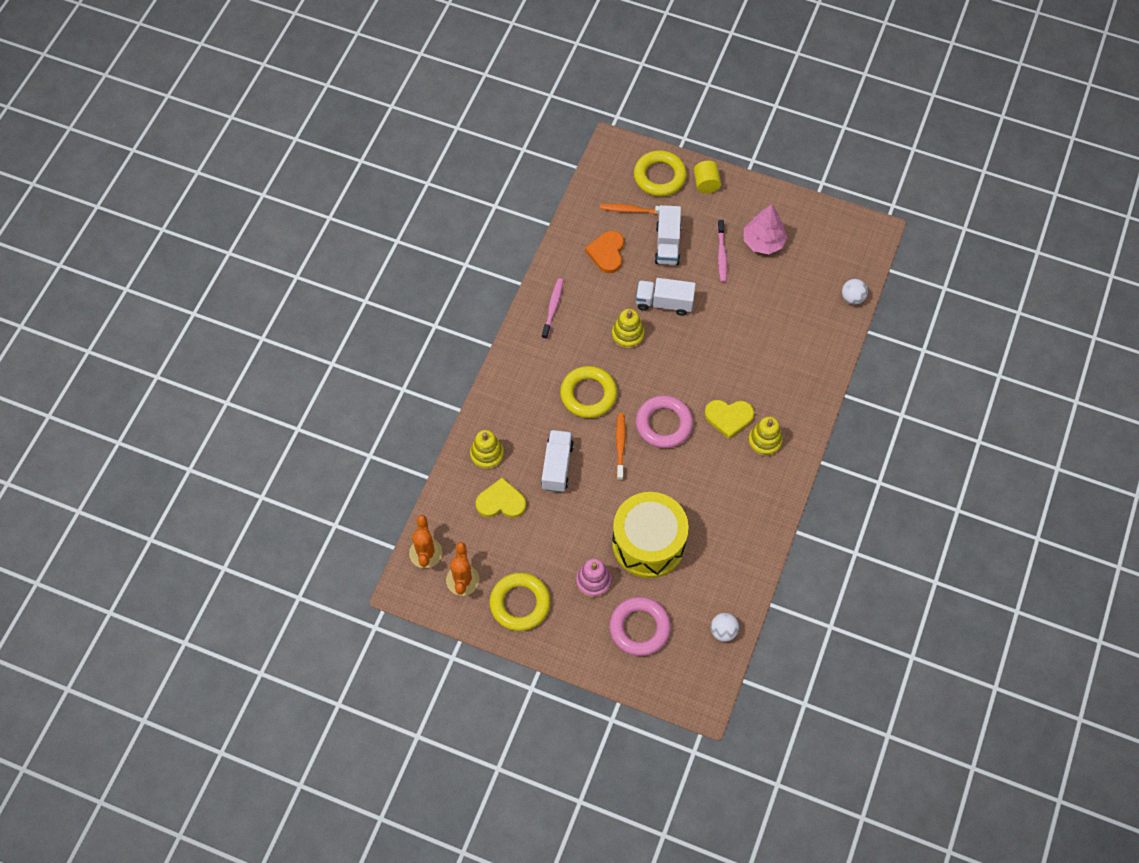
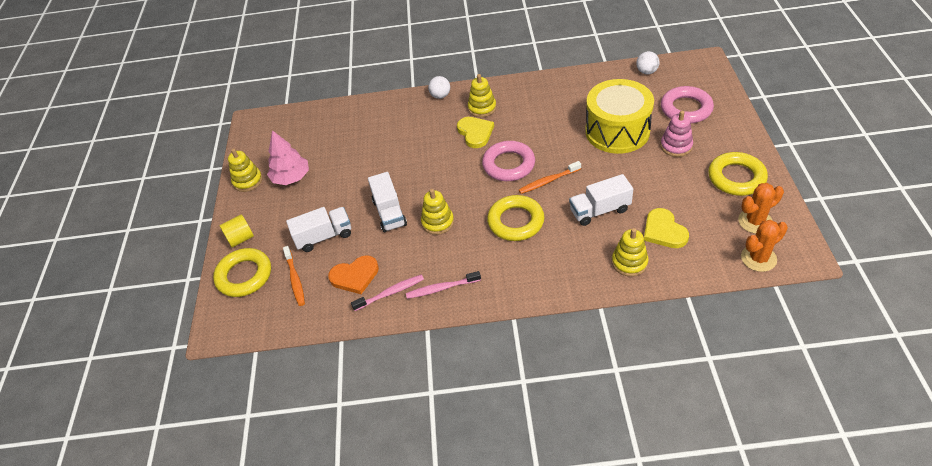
camera: 110 degrees left, 15 degrees down
(721, 254) = (317, 197): pink toothbrush -> pink toothbrush (390, 293)
(781, 206) = (248, 181): none -> yellow stacking toy
(852, 298) = (323, 111): white ball -> white ball (440, 96)

